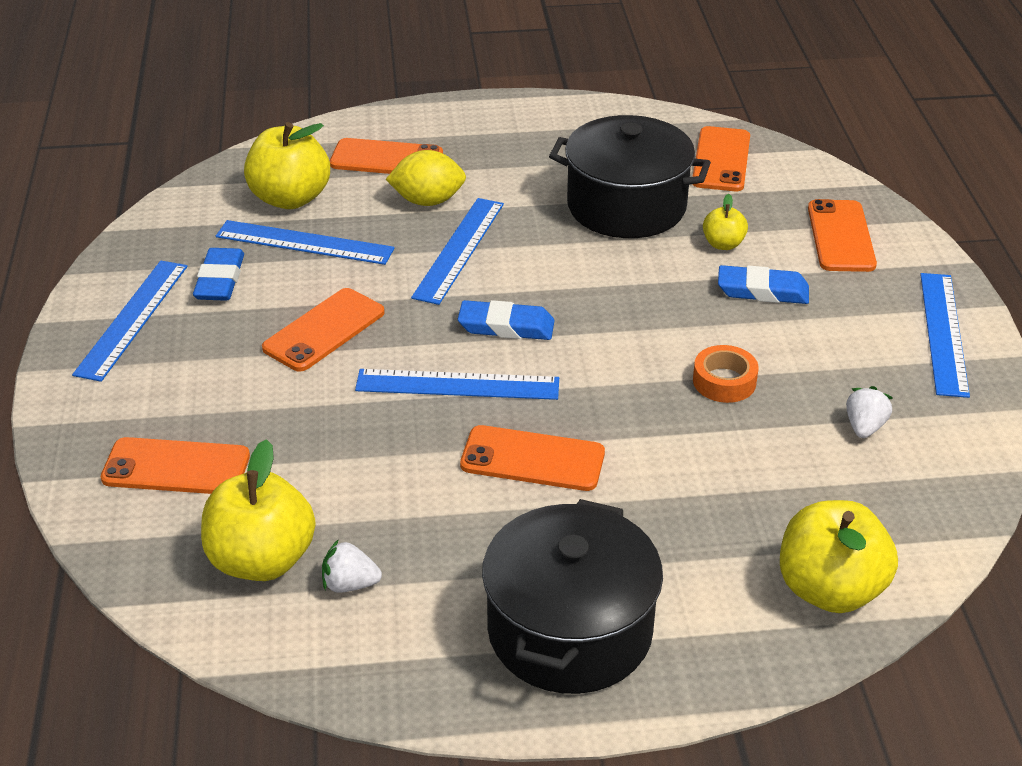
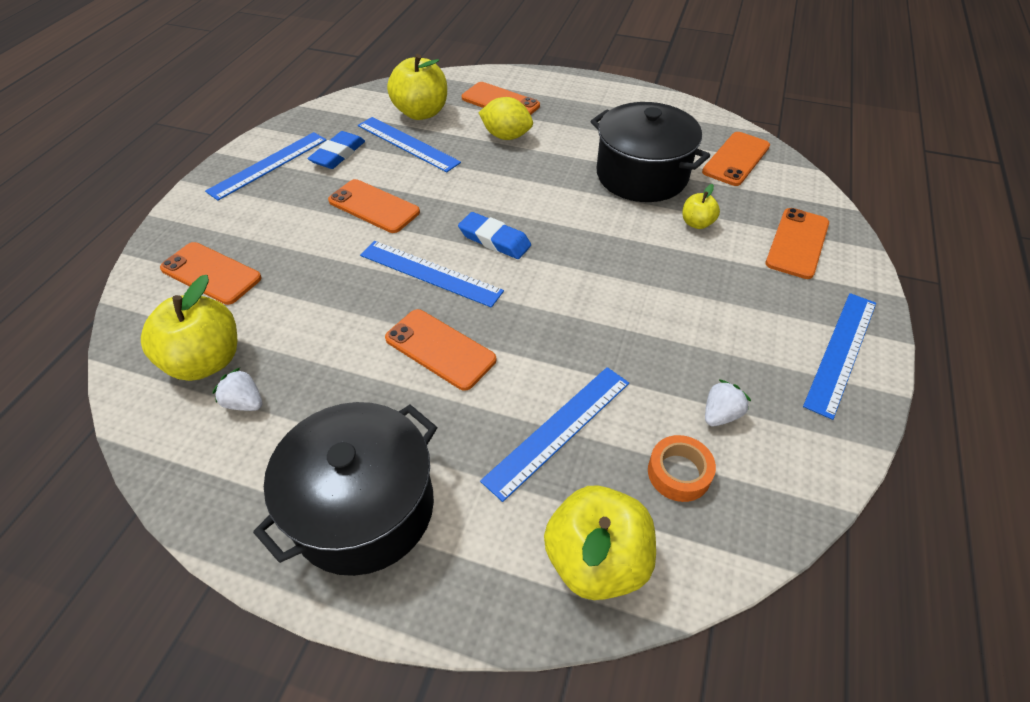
camera: 25 degrees right, 10 degrees up
(324, 330) = (374, 206): orange phone -> orange phone turned 60 degrees clockwise
(459, 249) = (502, 175): blue ruler -> blue ruler (558, 429)
(724, 381) = (627, 334): orange tape -> orange tape (679, 473)
(762, 291) = (705, 269): blue eraser -> none

